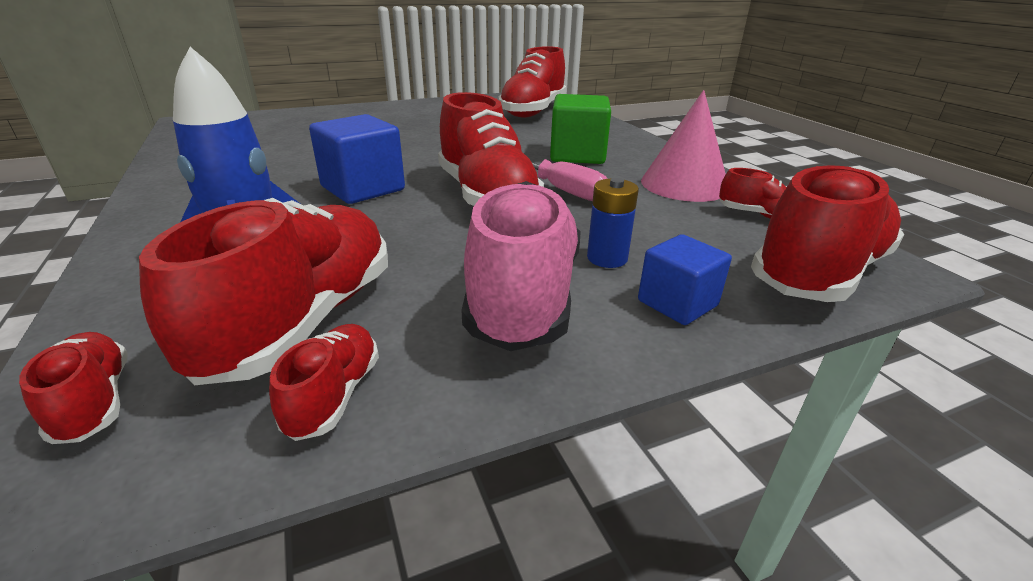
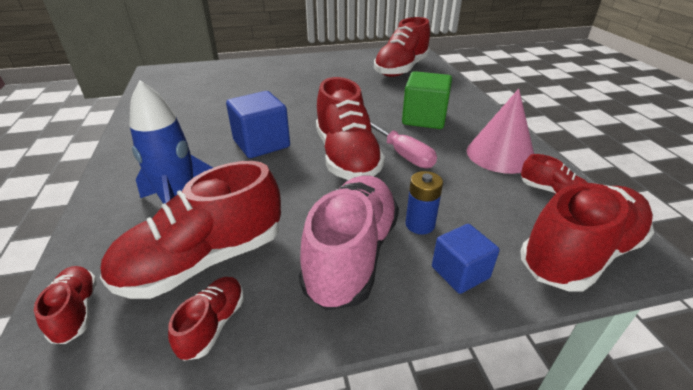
camera: 10 degrees right, 5 degrees up
(303, 320) = (204, 260): red shoe -> red shoe turned 150 degrees counterclockwise

